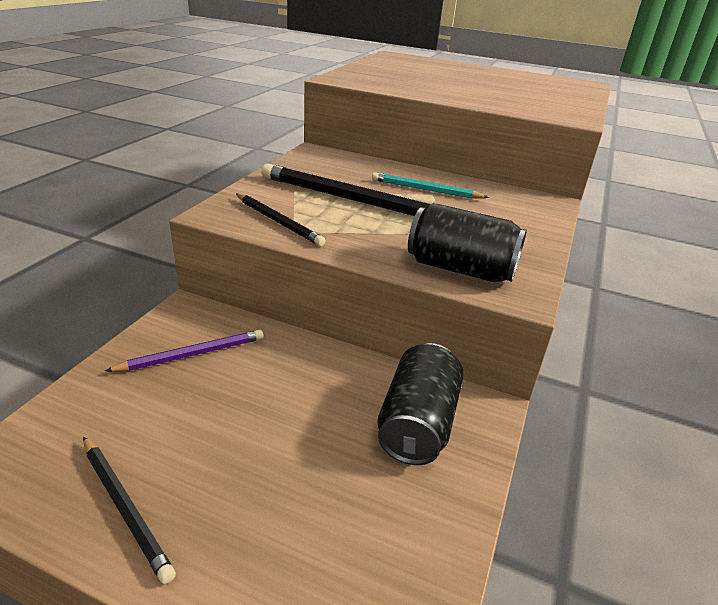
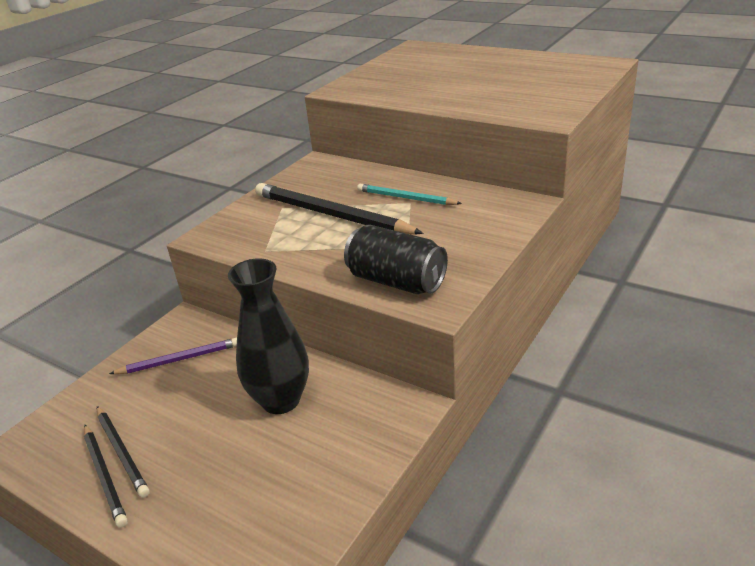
camera: 15 degrees right, 0 degrees up
(278, 221) = (255, 241): black pencil -> black pencil (122, 452)
(333, 402) = (281, 400): none -> black vase
(417, 423) = (345, 418): black can -> none

